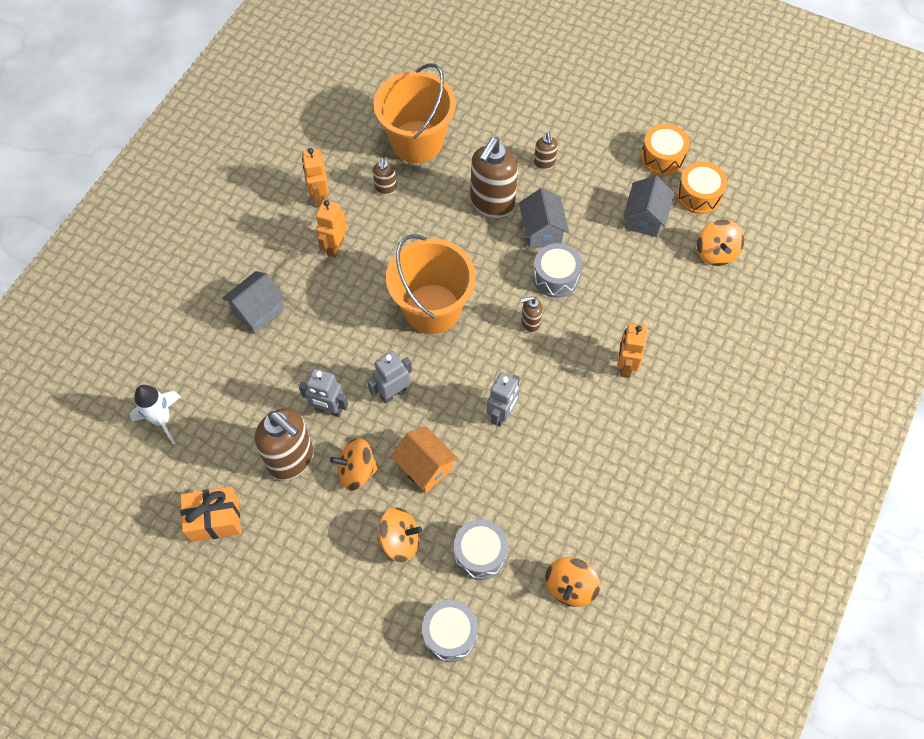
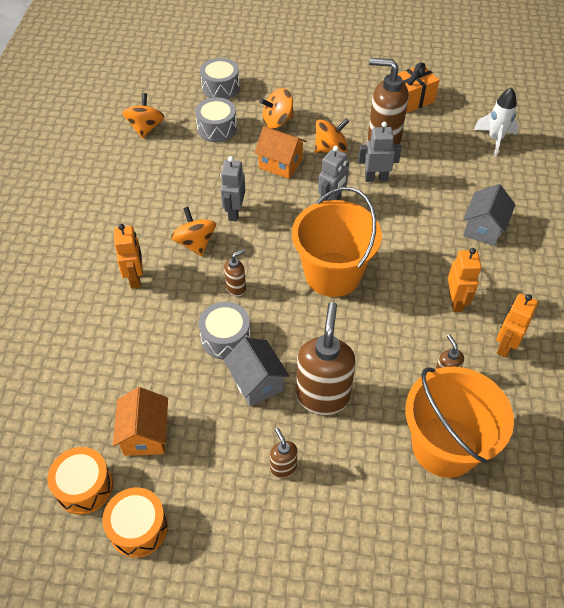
camera: 160 degrees right, 10 degrees down
(320, 197) = (505, 346): orange robot -> orange robot turned 120 degrees counterclockwise
(644, 218) = (145, 434): grey house -> orange house
(716, 252) = (57, 418): orange spinning top -> orange spinning top (195, 243)

